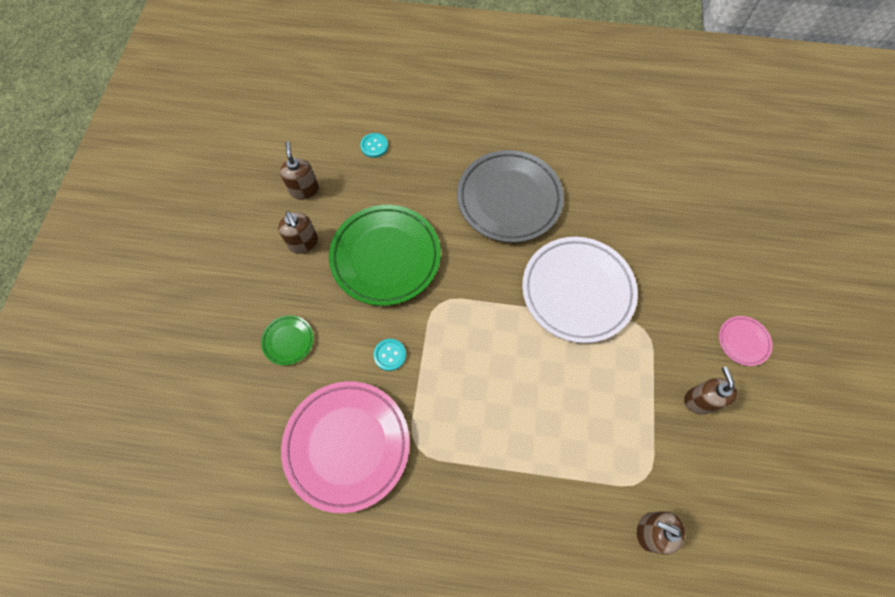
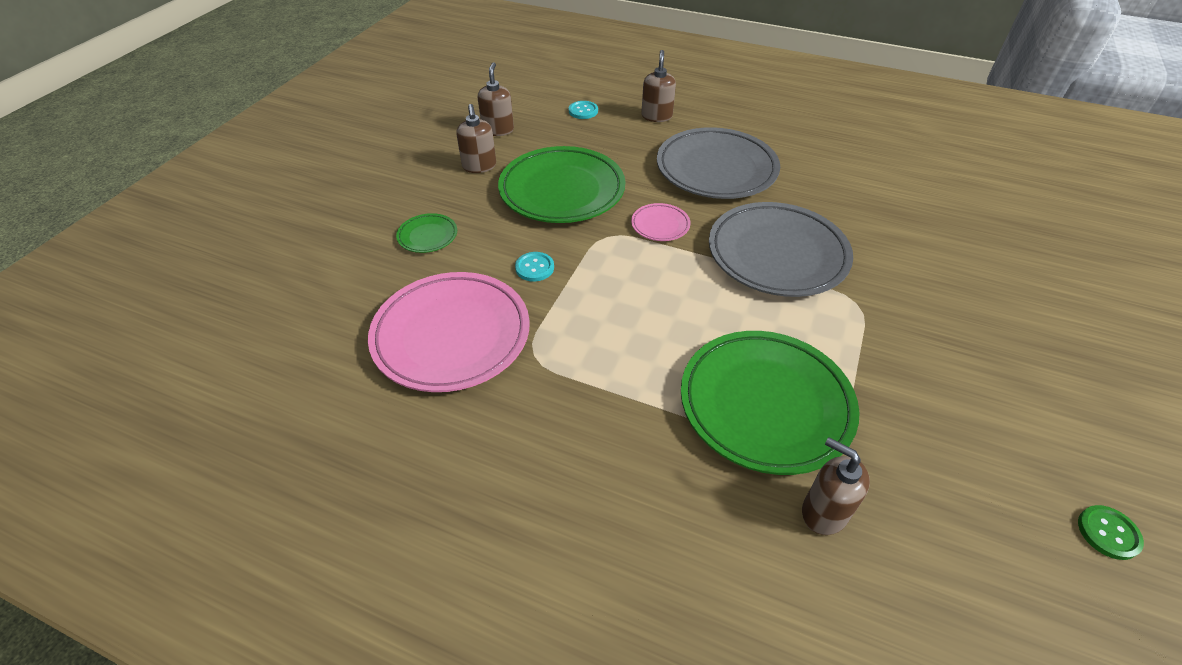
camera: 15 degrees right, 20 degrees down
(577, 291) = (777, 254): white plate -> grey plate
(596, 448) = (765, 404): none -> green plate
(699, 400) = (921, 385): brown soap dispenser -> brown soap dispenser (656, 116)
(743, 341) = (992, 339): pink plate -> pink plate (660, 225)
(825, 495) = (1108, 533): none -> green button

